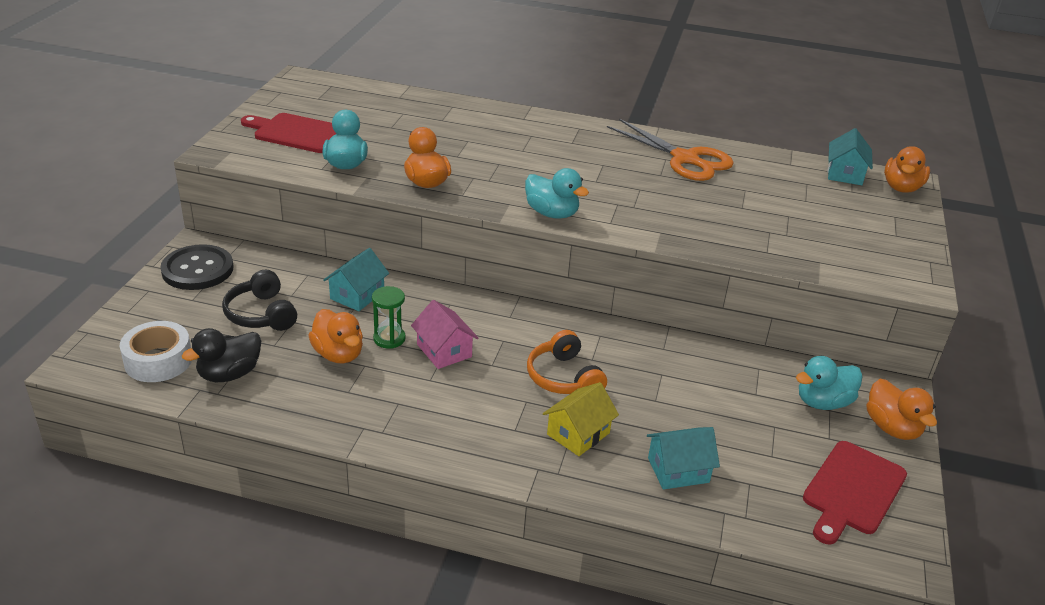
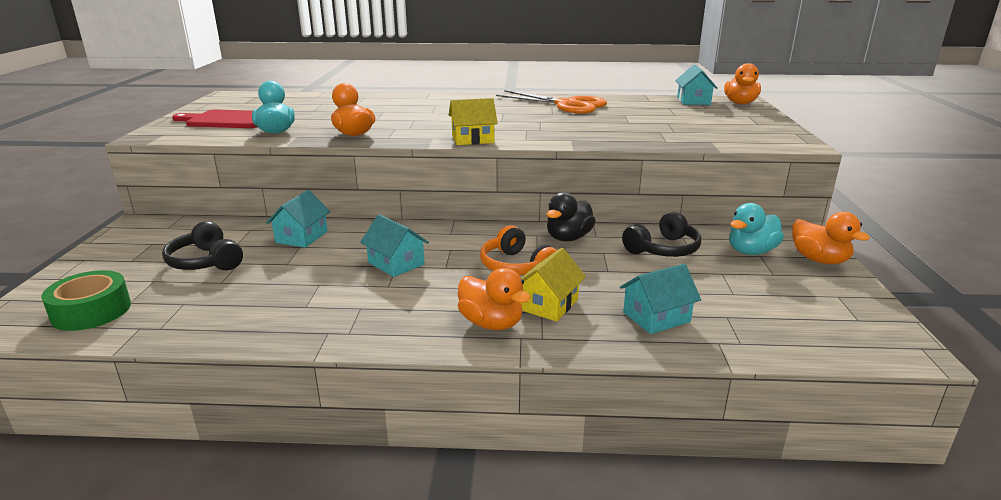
camera: 10 degrees left, 10 degrees down
(158, 361) = (91, 311): white tape -> green tape
(197, 269) = (137, 239): black button -> none
(229, 374) = (173, 311): black duck -> black duck (568, 238)
(338, 354) = (290, 280): orange duck -> orange duck (491, 323)
(389, 338) = (340, 262): green hourglass -> none
(444, 351) = (396, 263): pink house -> turquoise house
(552, 213) = (472, 139): turquoise duck -> yellow house
(728, 381) = (663, 249): none -> black headphones
(852, 490) = (820, 307): red cutting board -> none

